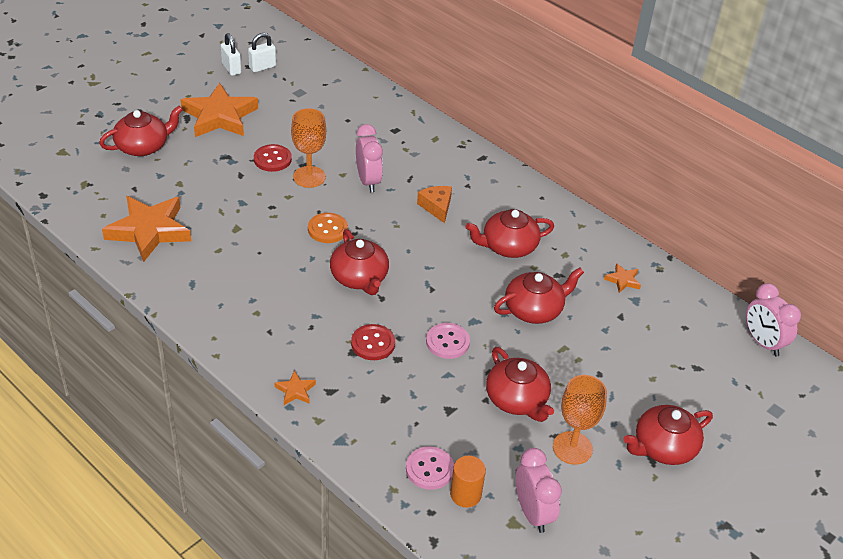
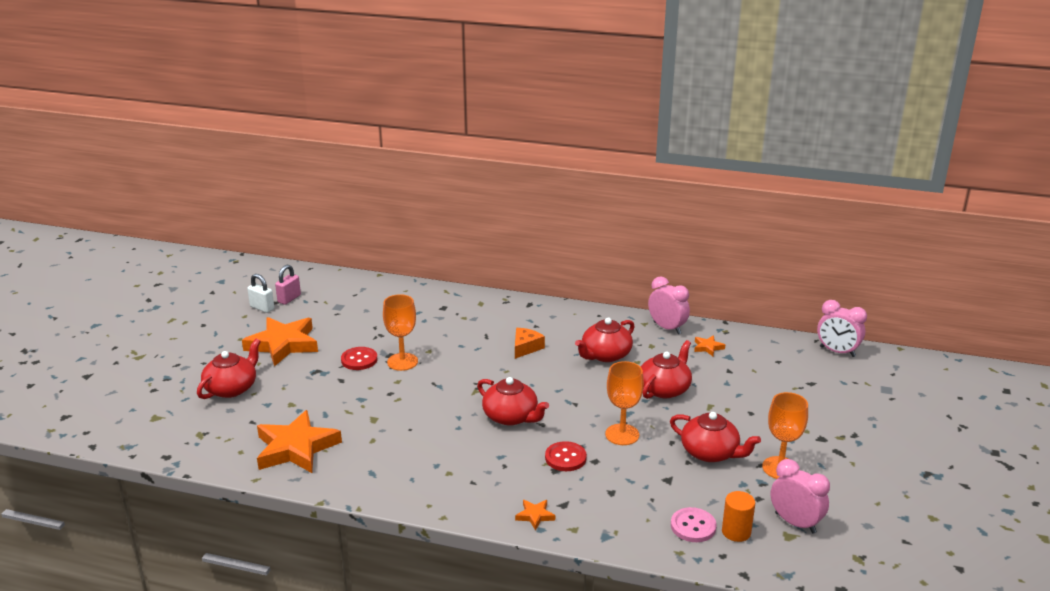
camera: 25 degrees left, 15 degrees down
(262, 67) = (289, 299): white padlock -> pink padlock
(327, 229) = (452, 392): orange button -> none
(368, 181) = (454, 349): pink clock -> pink clock (667, 328)
(437, 207) = (526, 348): orange cheese -> orange cheese turned 75 degrees clockwise
(447, 342) = (622, 434): pink button -> orange goblet
(663, 447) = (839, 442): red teapot -> none

